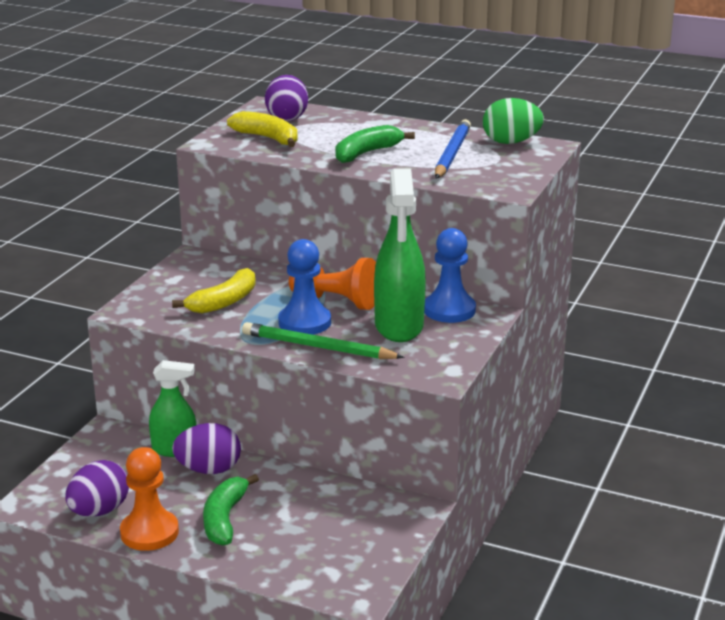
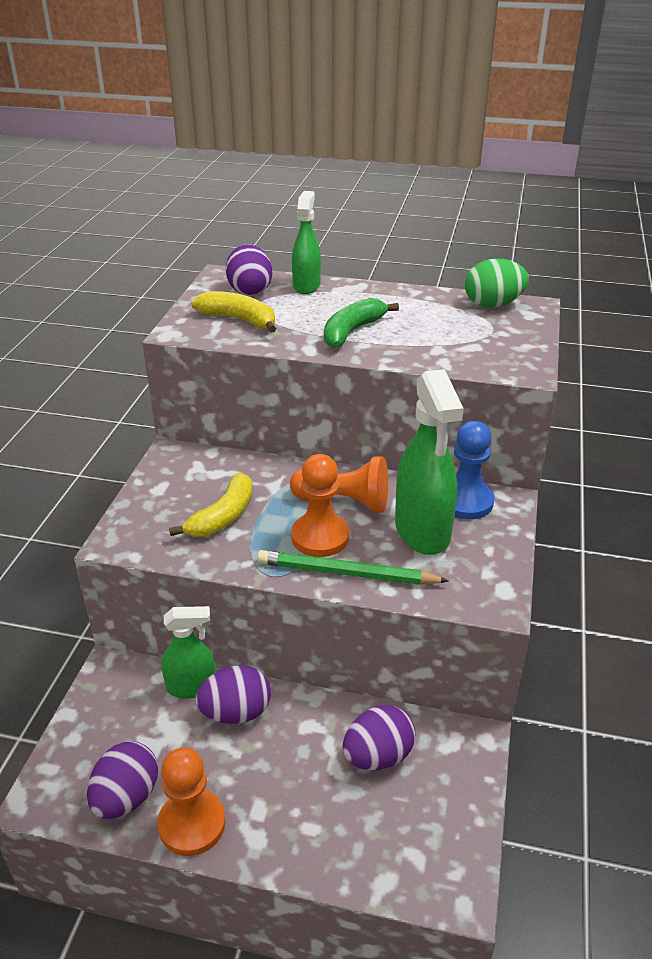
camera: 10 degrees left, 10 degrees up
(225, 519) = (272, 787): green banana -> none
(304, 322) = (320, 537): blue pawn -> orange pawn
(324, 509) = (378, 756): none -> purple egg
(341, 118) = (306, 286): none -> green spray bottle
(452, 153) = (441, 325): blue pencil -> none

